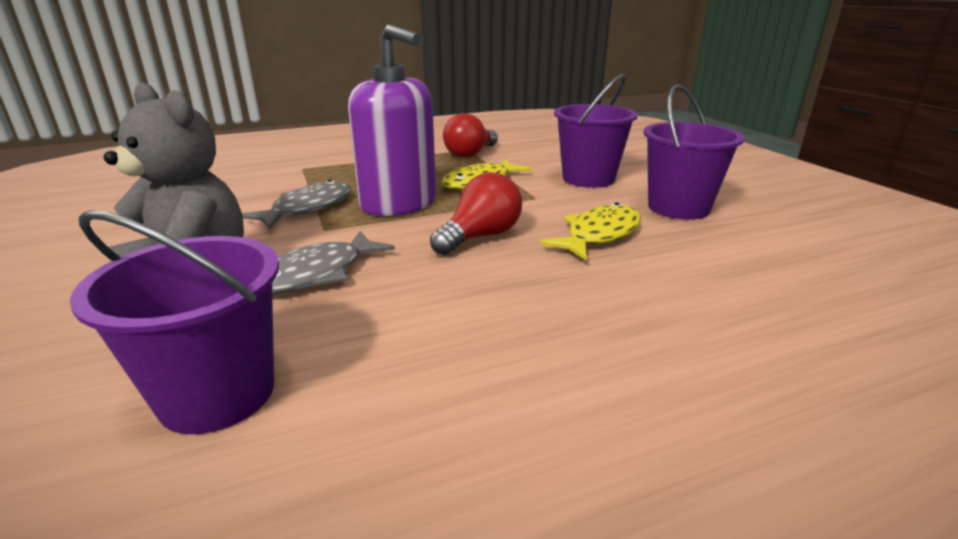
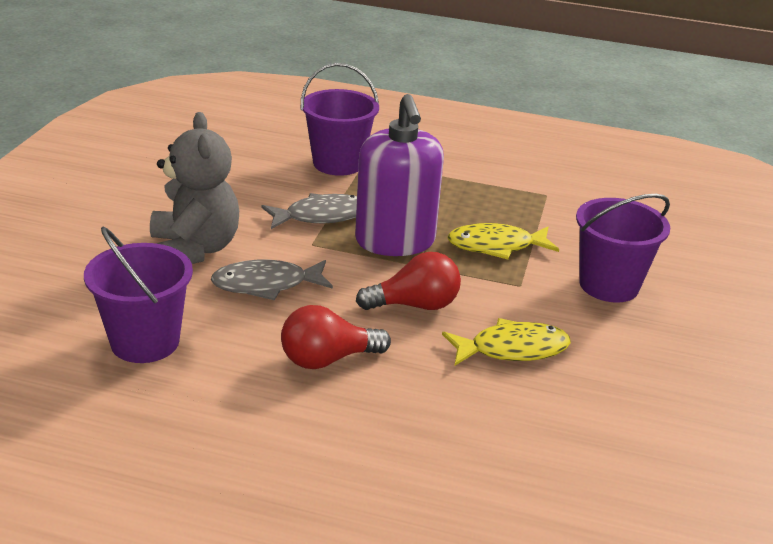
camera: 35 degrees right, 5 degrees up
(470, 154) = (539, 202): red light bulb -> red light bulb (327, 359)
(678, 208) = (637, 358): purple bucket -> purple bucket (338, 163)

